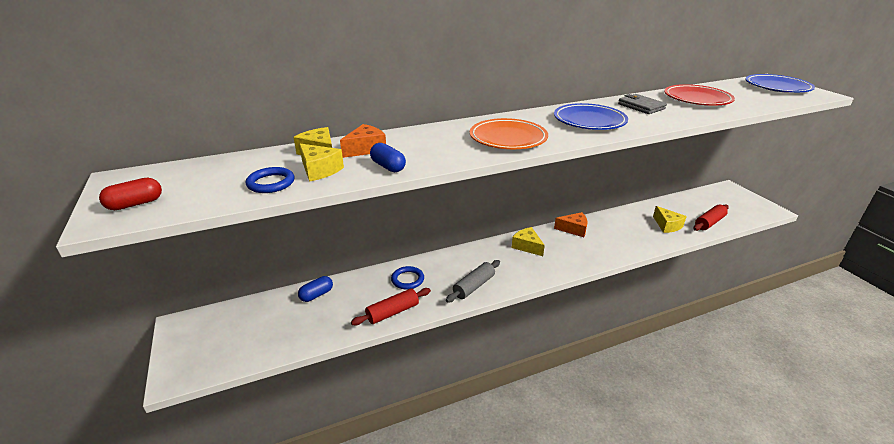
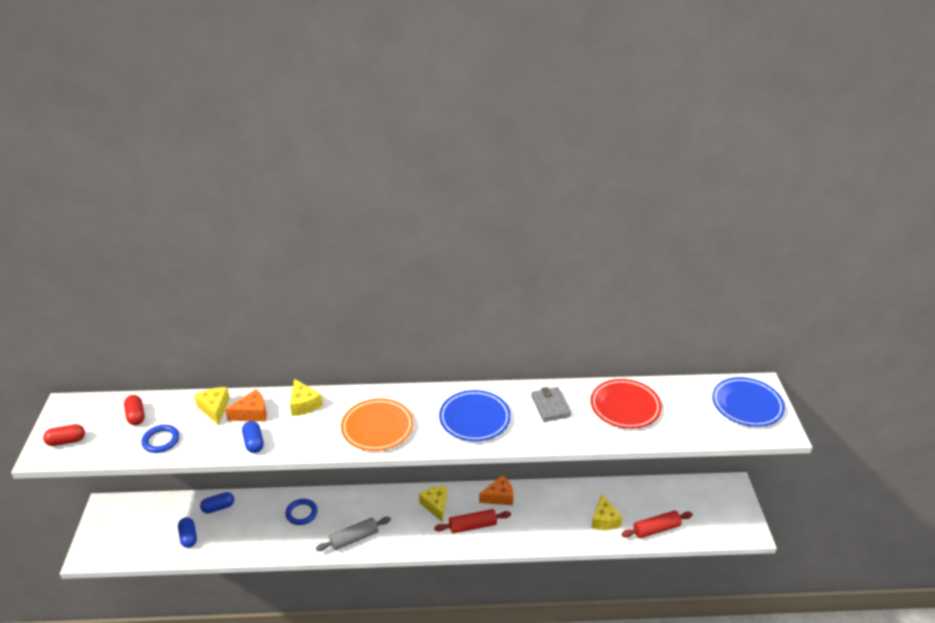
camera: 20 degrees right, 5 degrees up
(223, 171) = (136, 416): none -> red capsule
(297, 327) = (188, 537): none -> blue capsule
(319, 170) = (202, 433): yellow cheese -> yellow cheese (304, 404)
(392, 312) = (270, 545): red rolling pin -> red rolling pin (472, 526)
(573, 229) = (499, 497): orange cheese -> orange cheese turned 45 degrees counterclockwise

